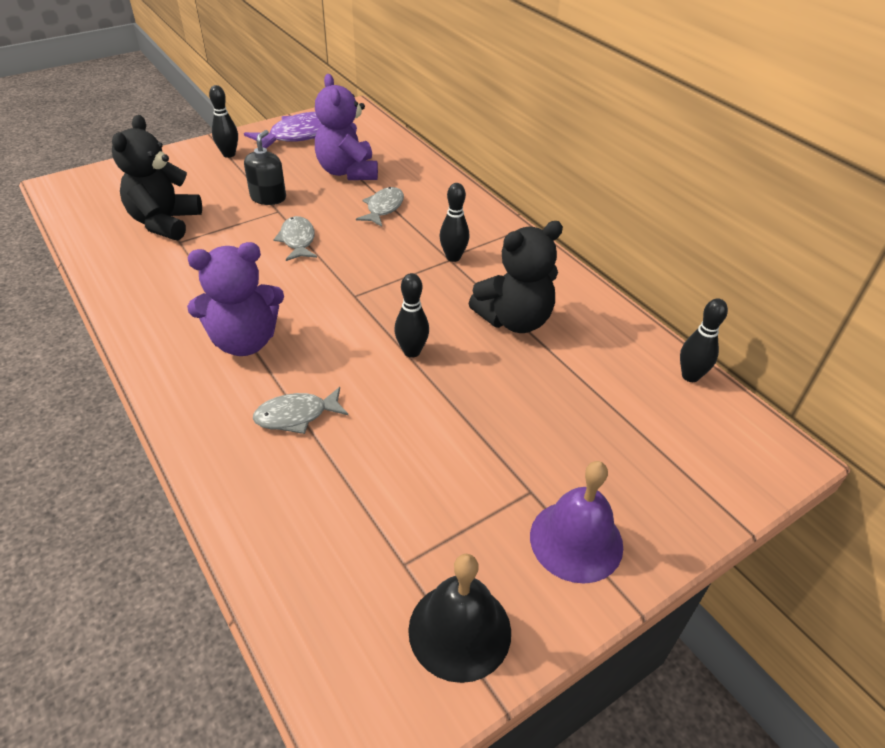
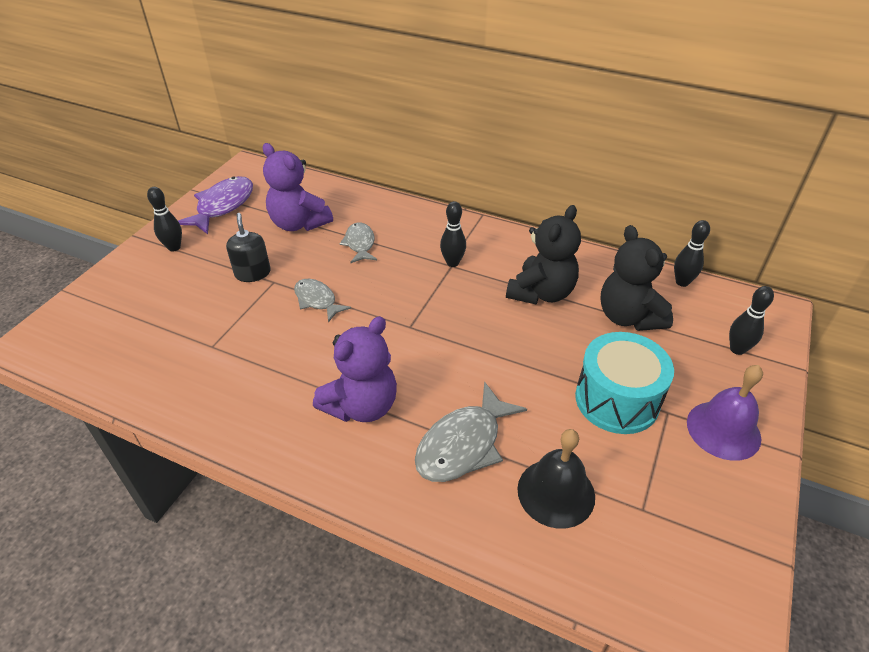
camera: 30 degrees left, 0 degrees up
(165, 222) = (179, 335): black teddy bear -> black teddy bear (628, 317)
(296, 416) = (463, 444): grey fish -> grey fish, size x1.61
(411, 351) = (496, 351): black bowling pin -> black bowling pin (737, 349)
(459, 630) = (718, 532): black bell -> black bell (556, 492)
(487, 452) = (617, 400): none -> turquoise drum

